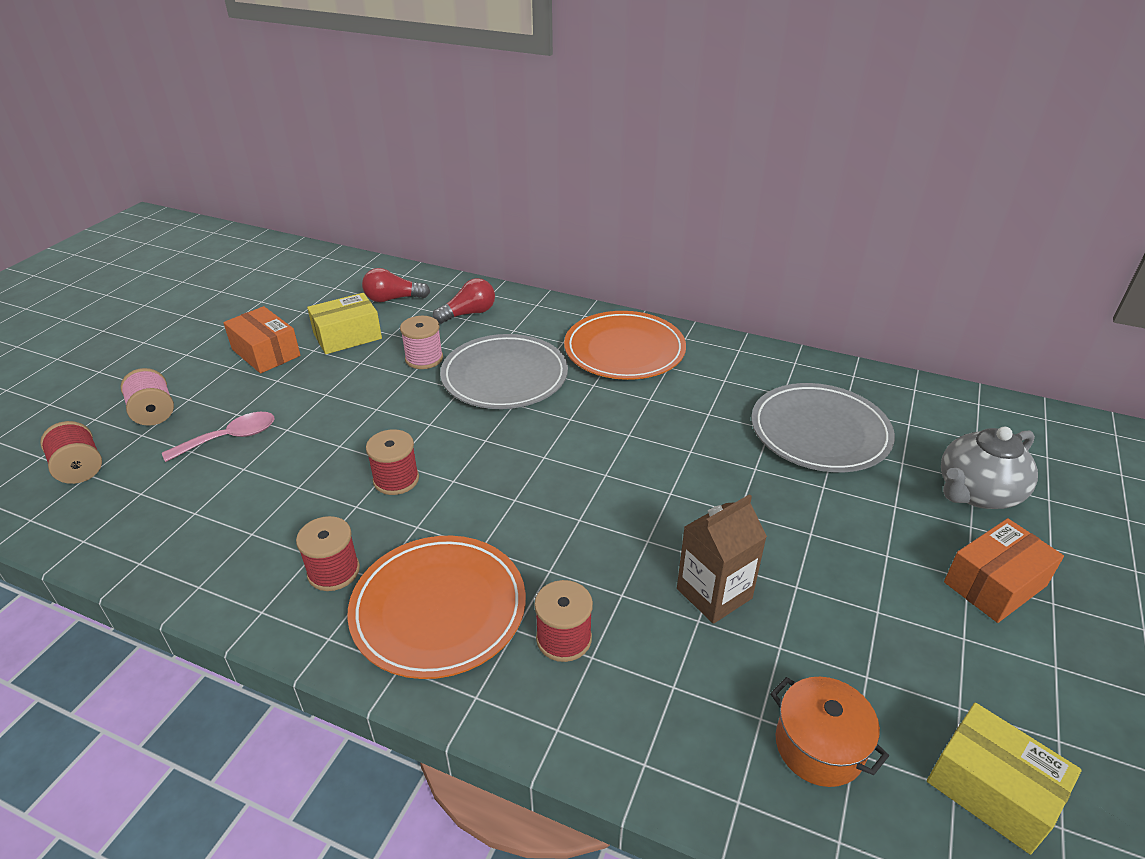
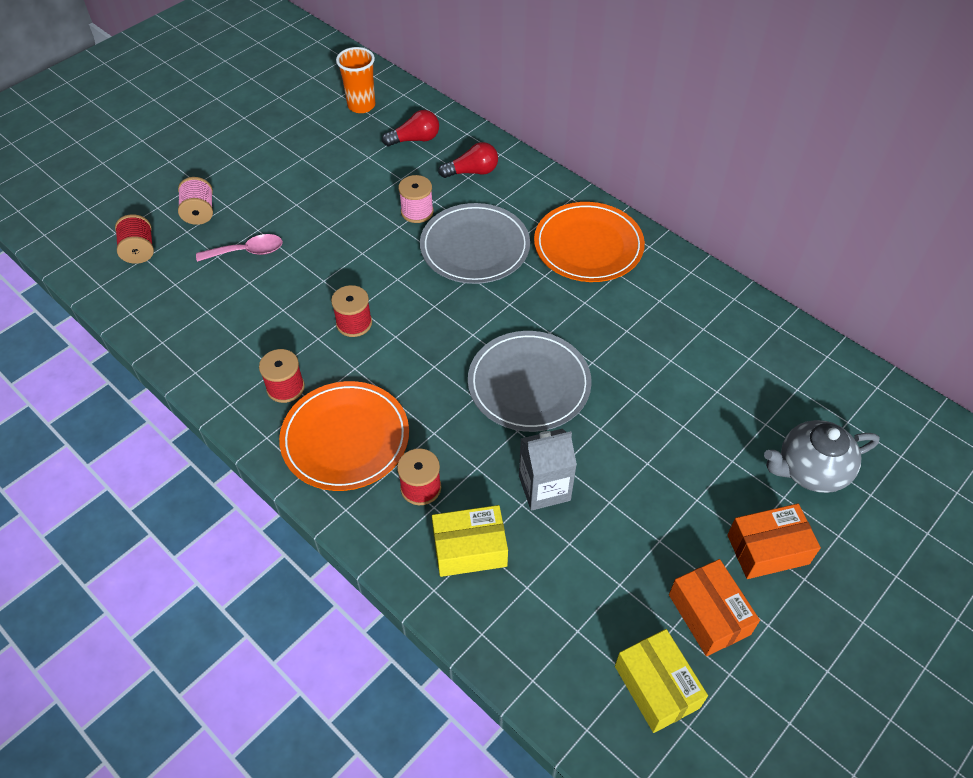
camera: 20 degrees right, 15 degrees up
(266, 352) = (296, 173): orange box -> orange box (709, 614)
(320, 282) = (361, 105): none -> orange cup
(347, 336) = (364, 172): yellow box -> yellow box (470, 549)
(393, 299) = (415, 139): red light bulb -> red light bulb turned 150 degrees clockwise
(714, 593) = (544, 488): brown carton -> grey carton
(819, 746) = (556, 618): orange pot -> none
(820, 432) = (712, 375): grey plate -> grey plate (529, 384)

